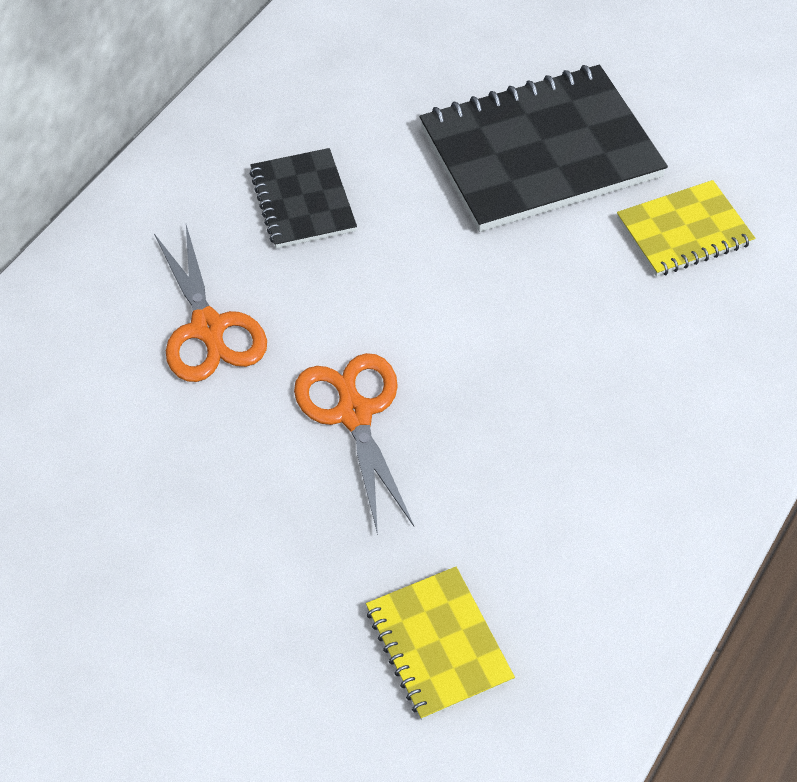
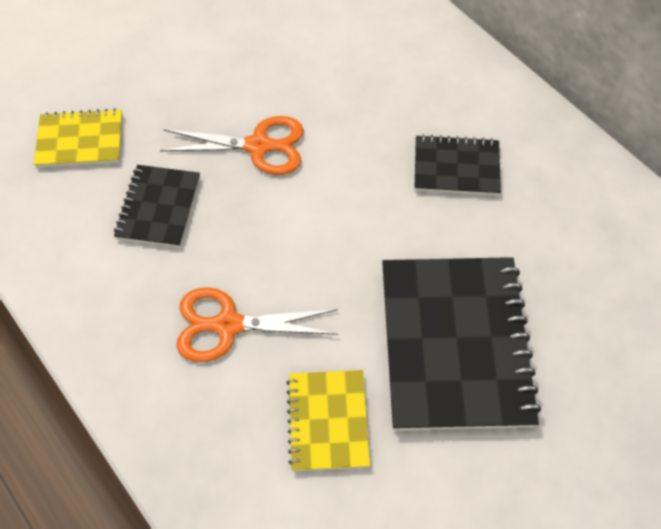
camera: 110 degrees right, 5 degrees up
(208, 328) = (361, 89): orange scissors -> orange scissors (228, 325)
(505, 492) = (158, 207): none -> black notebook

